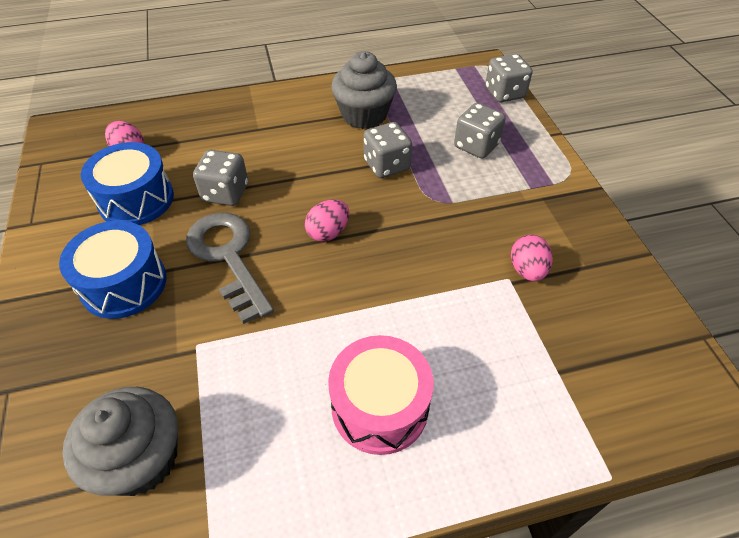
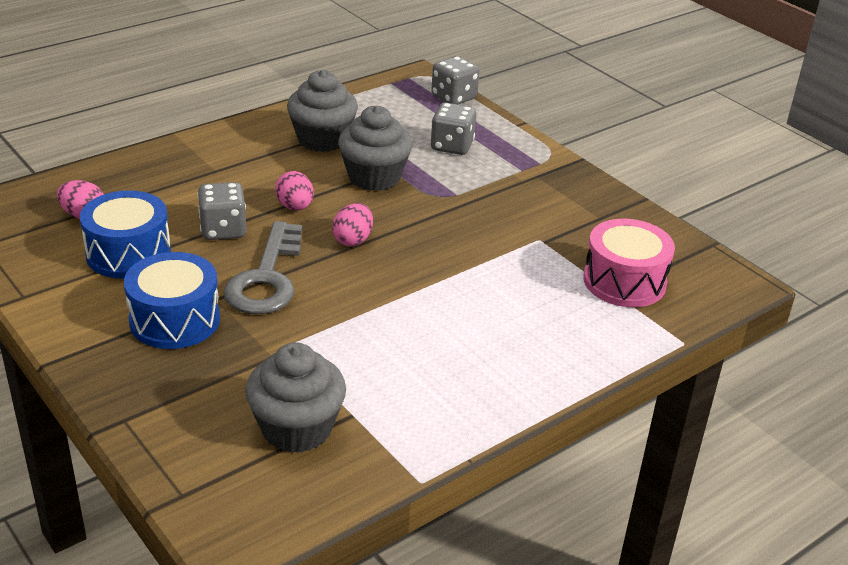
camera: 25 degrees left, 15 degrees down
(228, 257) = (266, 278): grey key -> grey key turned 120 degrees counterclockwise
(380, 406) = (482, 346): pink drum -> pink drum (624, 281)
(386, 165) = (374, 177): grey dice -> grey cupcake
(527, 270) = (551, 230): pink egg -> pink egg (295, 207)

